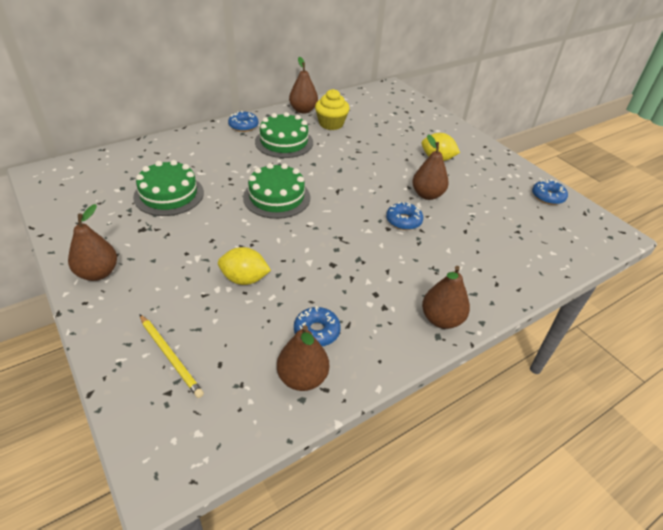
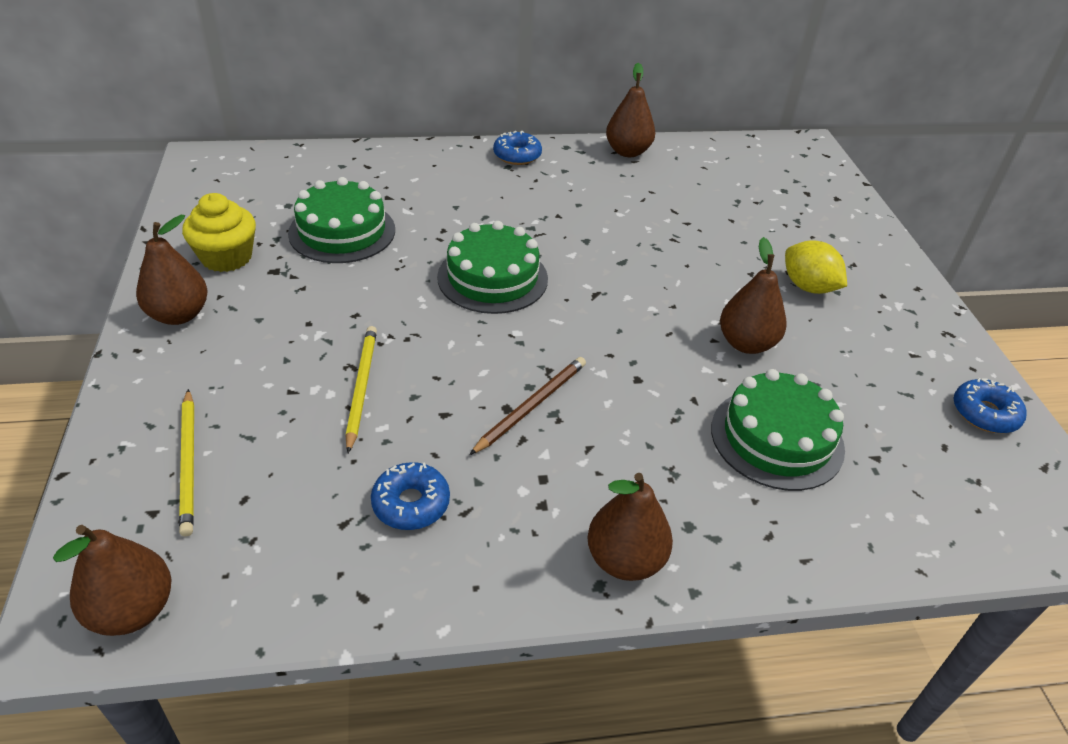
camera: 25 degrees right, 0 degrees up
(244, 279) = (361, 387): yellow lemon -> yellow pencil
(284, 142) = (562, 195): green cake -> green cake (777, 438)
(302, 378) = (342, 566): brown pear -> brown pear (132, 610)
(331, 124) = (659, 184): yellow cupcake -> yellow cupcake (226, 257)
(344, 259) = (531, 406): none -> brown pencil
(403, 221) = (673, 375): blue donut -> none

